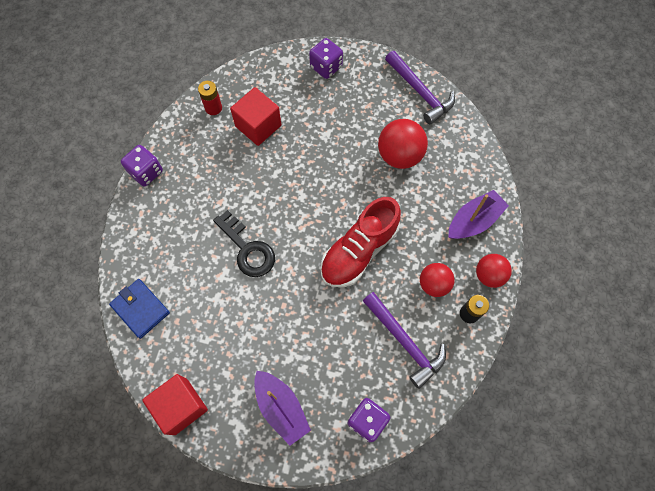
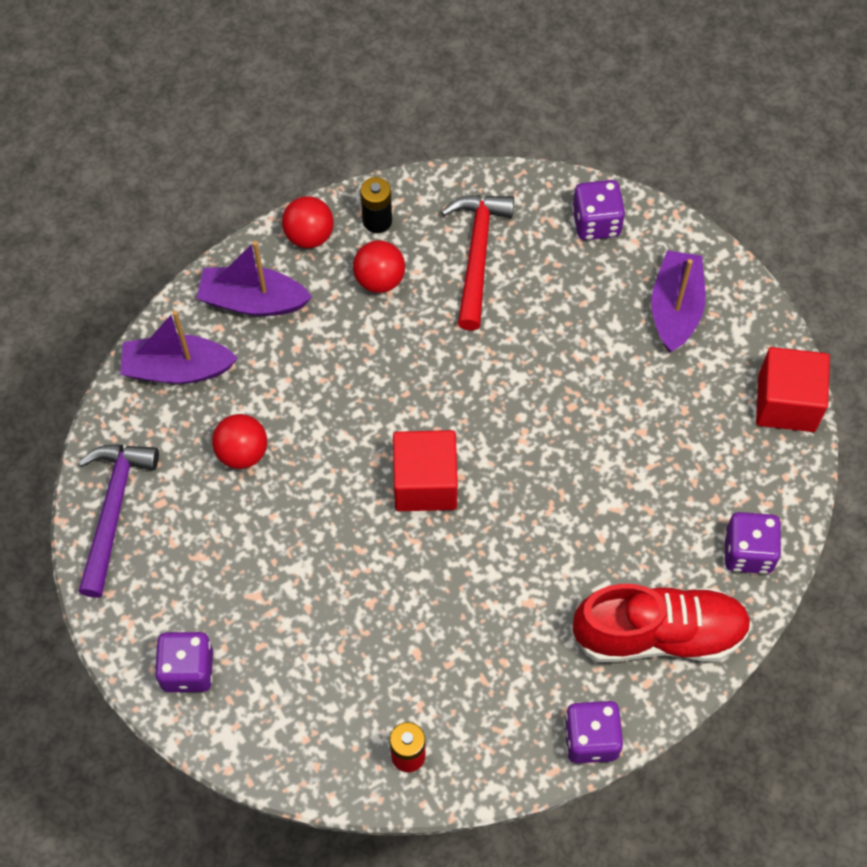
camera: 135 degrees left, 5 degrees down
(140, 309) = (748, 552): blue wallet -> purple dice
(247, 249) = (552, 508): black key -> none
(258, 126) = (374, 666): red cube -> red cube (425, 483)
(359, 251) = (421, 387): red shoe -> red shoe (659, 634)
(399, 155) = (242, 452): red ball -> red ball, size x0.65
(405, 342) = (477, 255): purple hammer -> red hammer
(466, 164) = (177, 369): none -> purple boat

